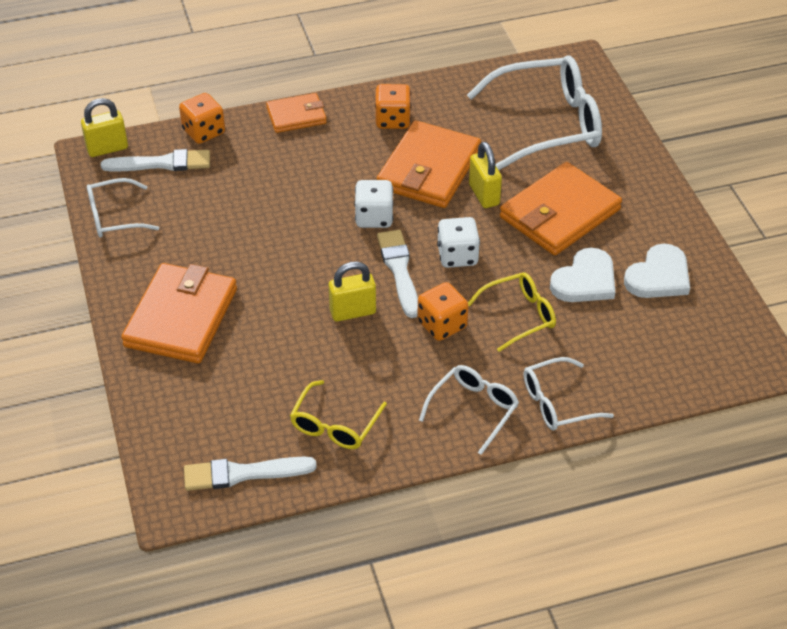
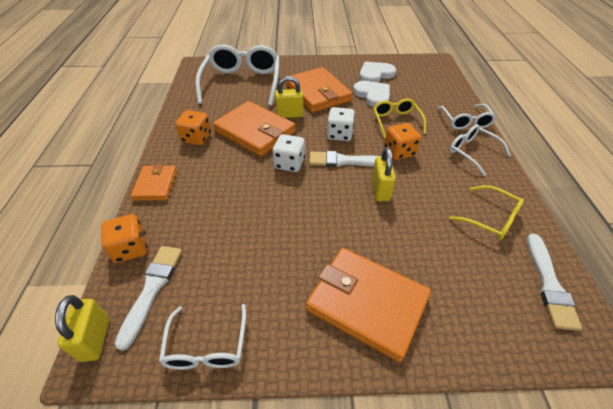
camera: 75 degrees left, 0 degrees up
(658, 276) = (375, 74): white heart -> white heart turned 90 degrees counterclockwise

